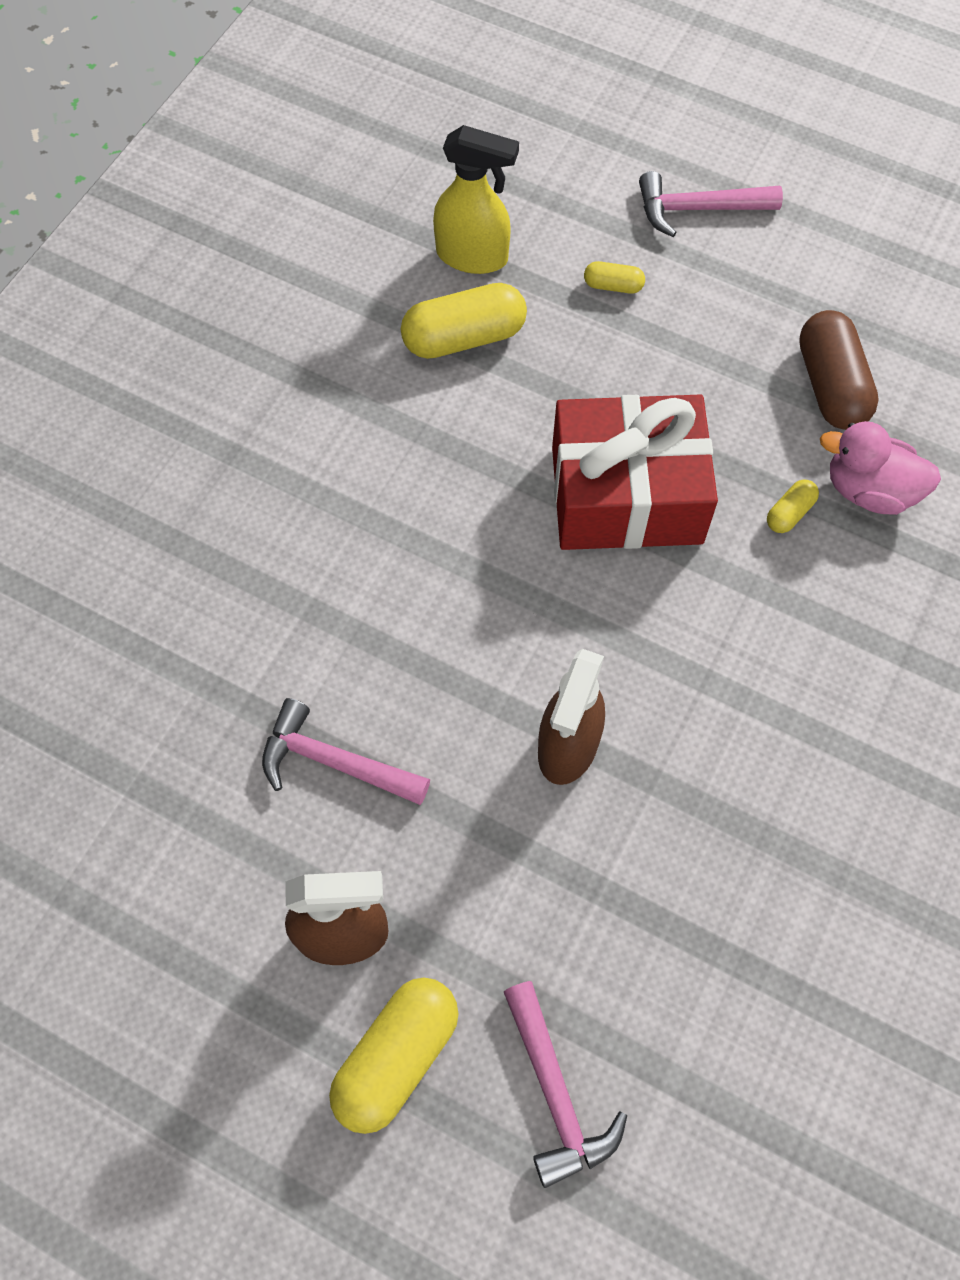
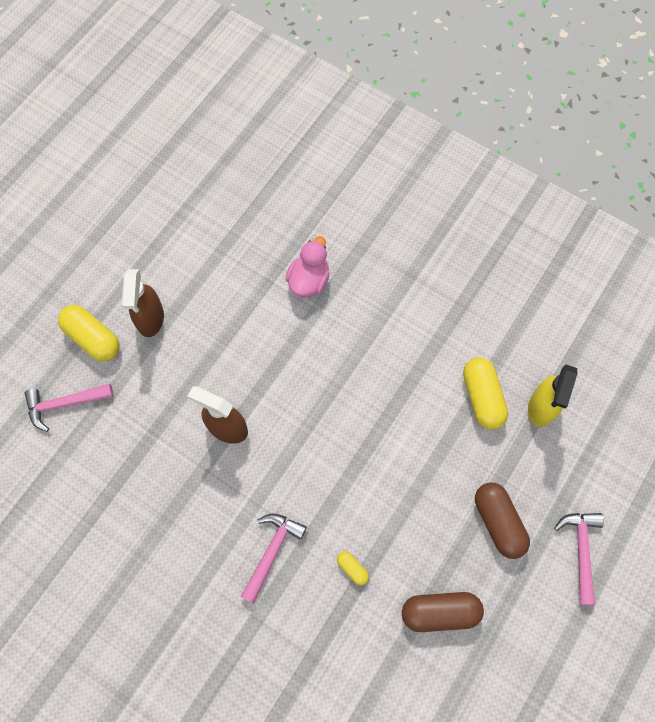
camera: 95 degrees right, 5 degrees up
(334, 762) = (233, 318): pink hammer -> pink hammer (272, 551)
(613, 286) = (519, 488): yellow capsule -> none
(626, 495) = (371, 476): red gift -> none
(673, 312) = (498, 522): none -> brown capsule
(869, 491) = (364, 621): pink duck -> pink duck (309, 280)

